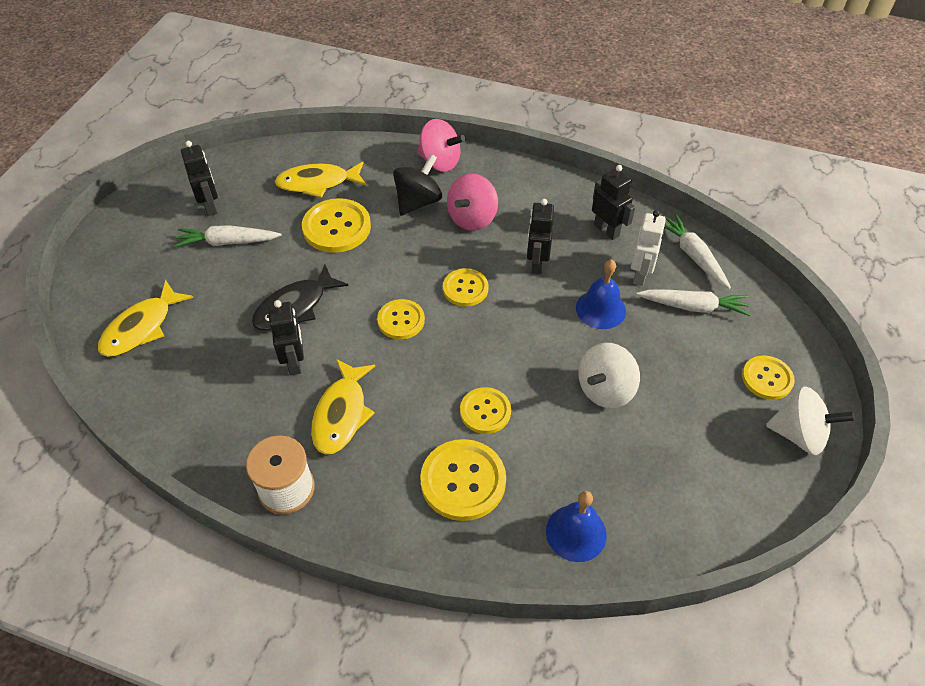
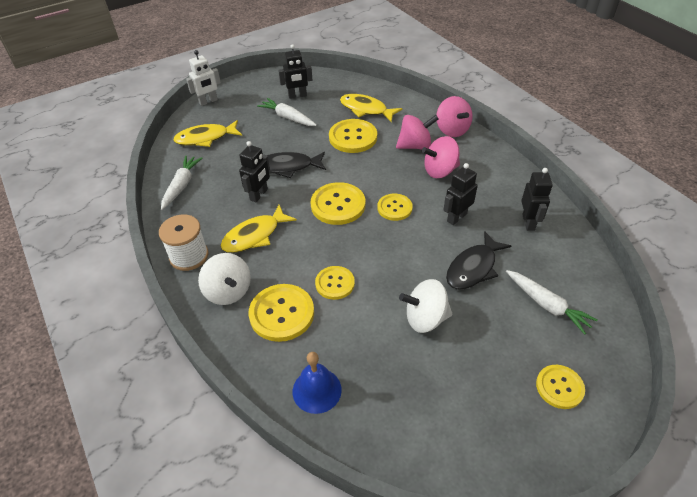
camera: 40 degrees right, 5 degrees down
(210, 206) = (297, 96): black robot -> black robot turned 60 degrees clockwise
(401, 320) = (338, 205): yellow button -> yellow button, size x1.58
(418, 202) = (415, 146): black spinning top -> pink spinning top
(600, 309) = (473, 268): blue bell -> black fish
(640, 274) = (526, 262): white robot -> white robot (208, 101)
(693, 256) = (581, 272): white carrot -> white carrot (181, 186)
(799, 435) = (547, 442): white spinning top -> white spinning top (228, 291)

